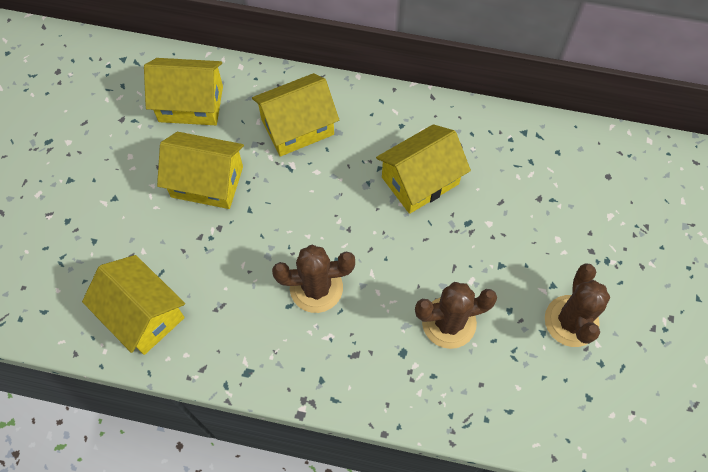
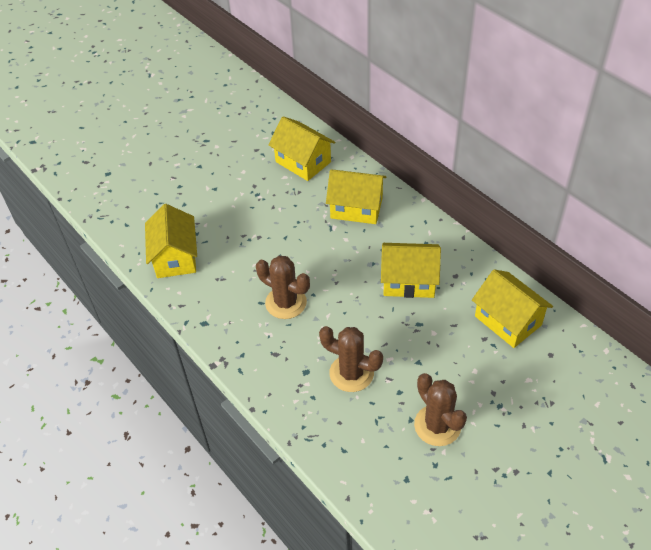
camera: 40 degrees right, 15 degrees down
(207, 182) = (274, 208): yellow house -> yellow house (508, 320)
(571, 321) = (437, 425): brown cactus -> brown cactus turned 75 degrees counterclockwise

